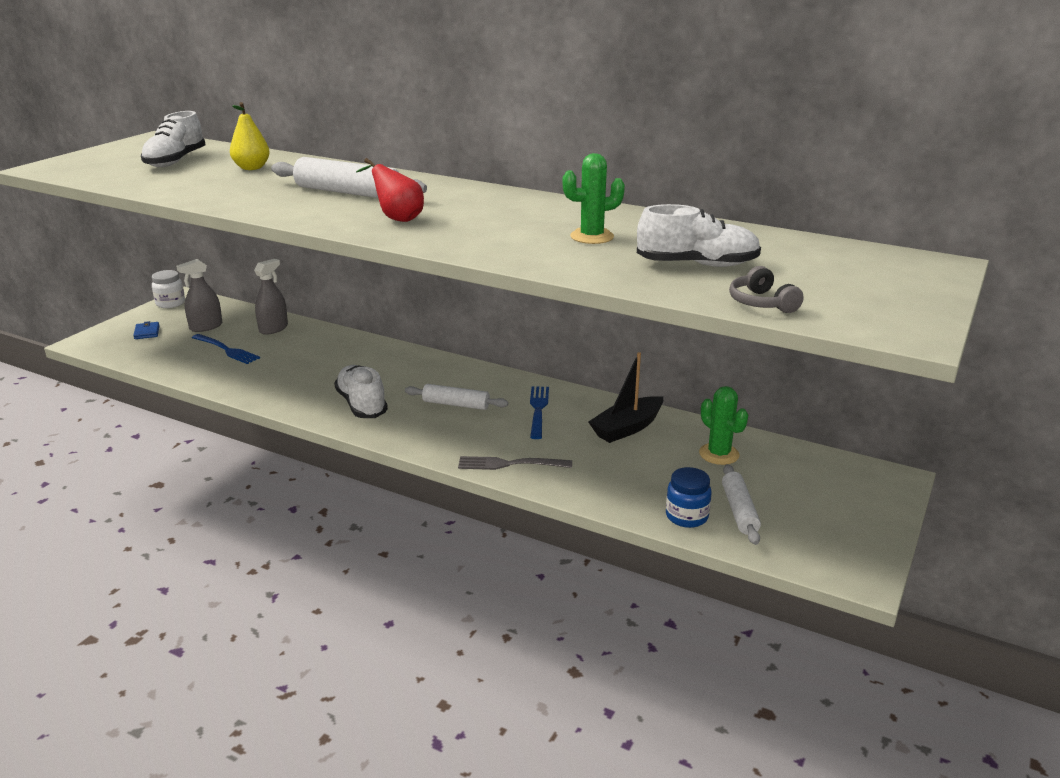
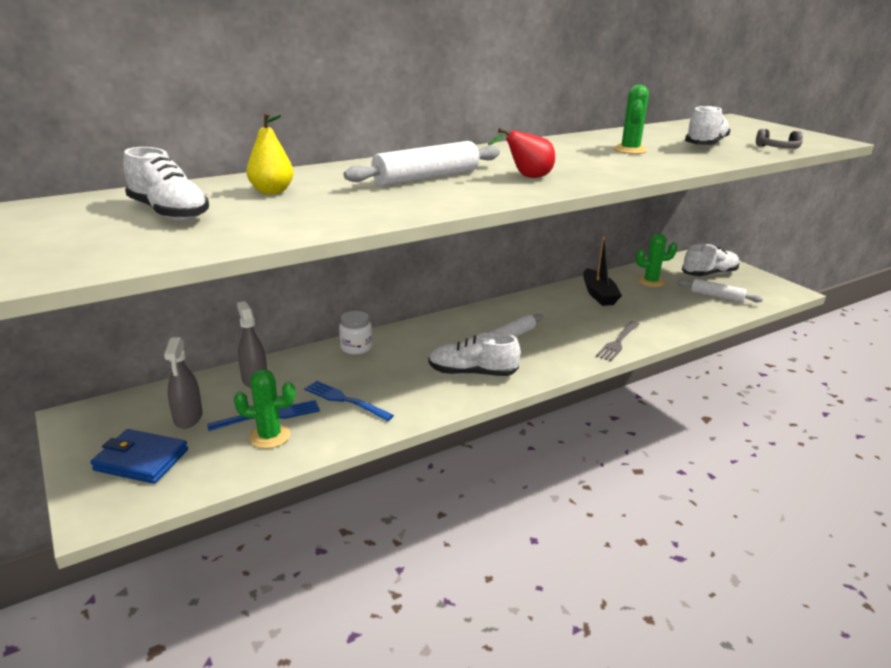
camera: 60 degrees left, 0 degrees up
(147, 332) = (141, 460): blue wallet -> blue wallet, size x1.87
(170, 303) = (78, 429): white jar -> white jar (356, 348)
(200, 359) = (269, 436): none -> green cactus
(538, 410) = (548, 312): blue fork -> blue fork (345, 400)
(686, 516) = (716, 311): blue jar -> none
(816, 493) = (709, 274): none -> white shoe

